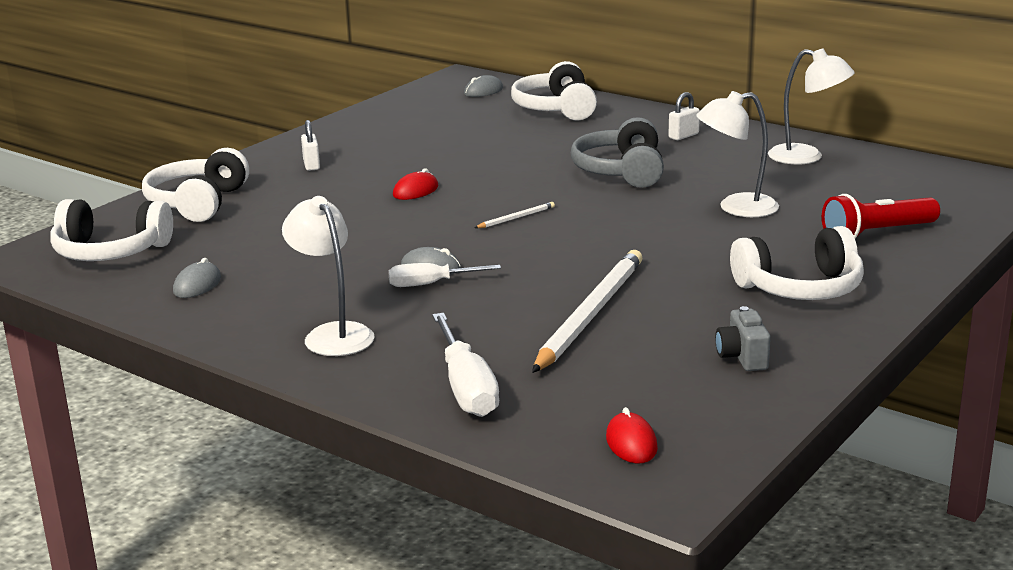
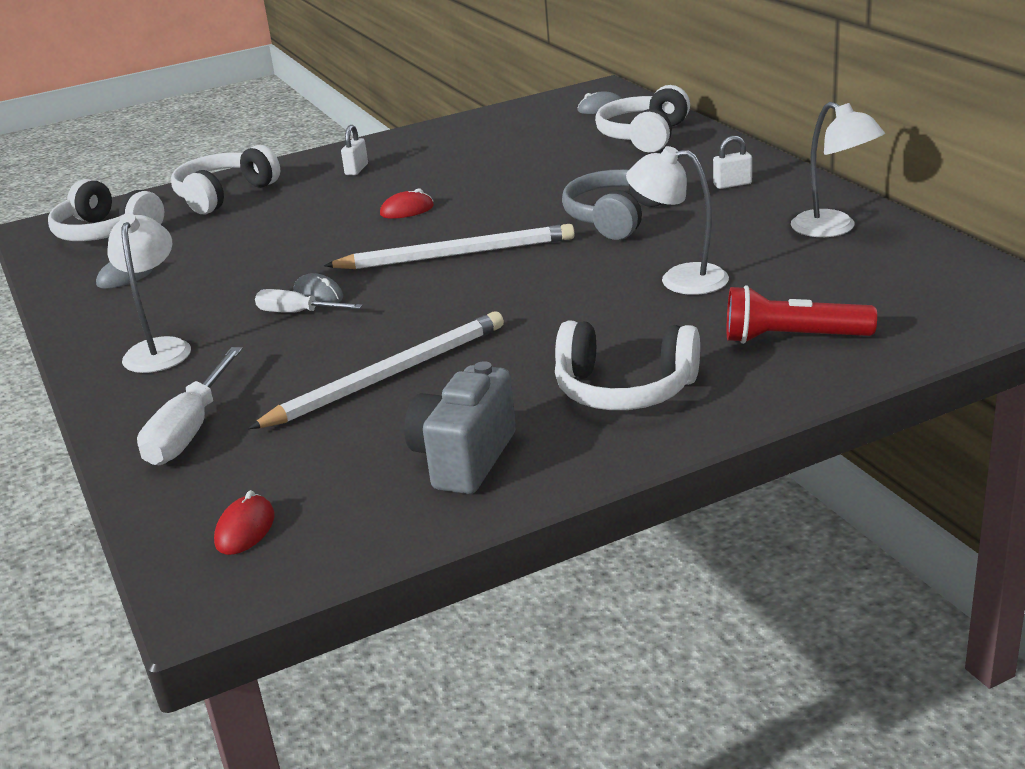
camera: 30 degrees right, 5 degrees up
(516, 218) = (456, 254): white pencil -> white pencil, size x2.45
(742, 357) = (464, 459): grey camera -> grey camera, size x1.72

